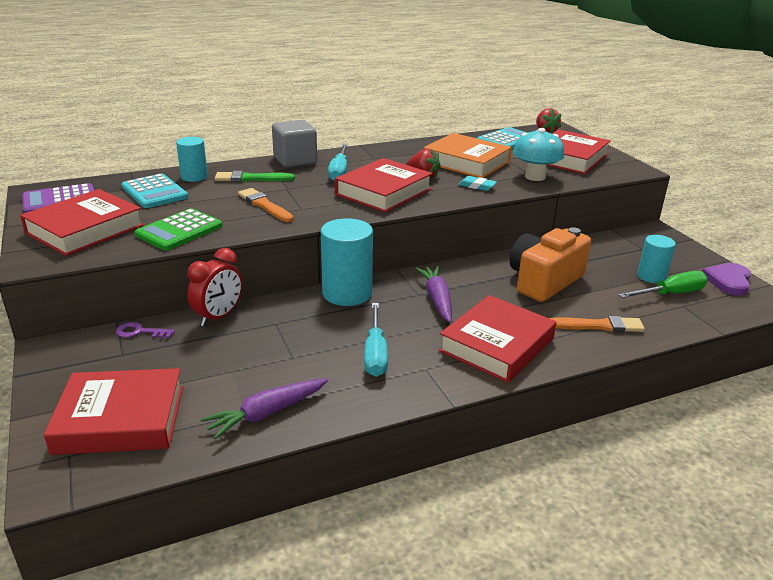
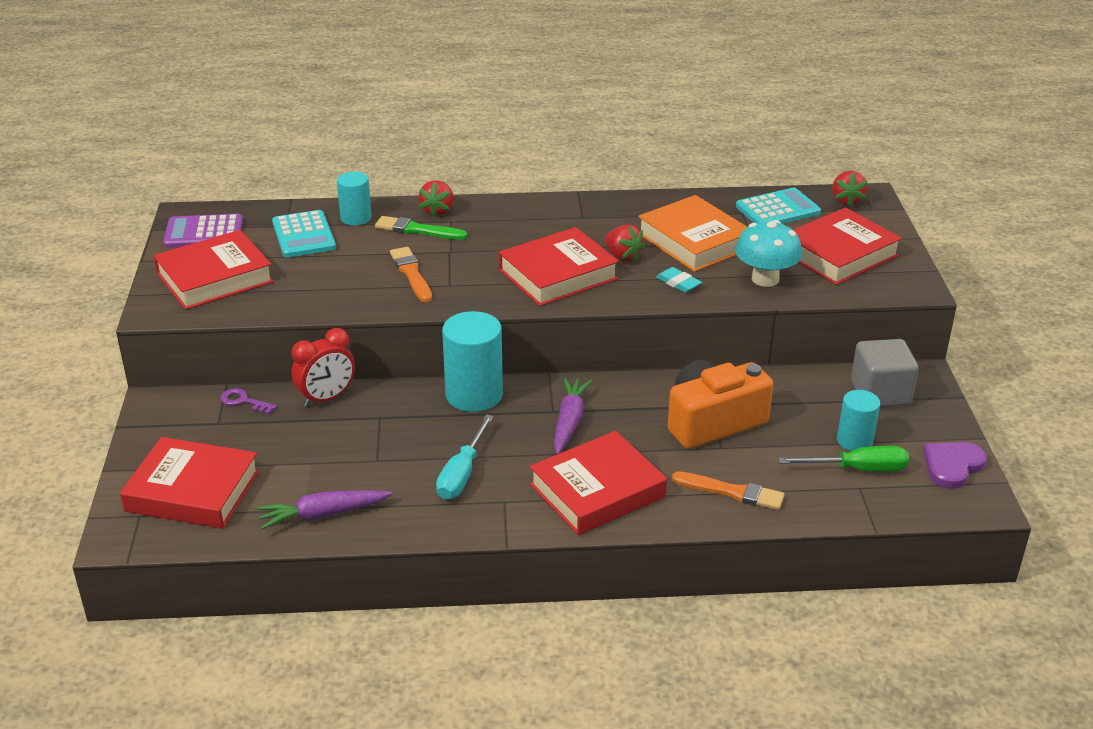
camera: 20 degrees right, 5 degrees up
(179, 231) = (306, 295): green calculator -> none
(260, 165) = (438, 210): none -> red strawberry
(295, 160) = (483, 207): grey cube -> grey cube (880, 393)
(339, 172) = (525, 234): turquoise screwdriver -> none

